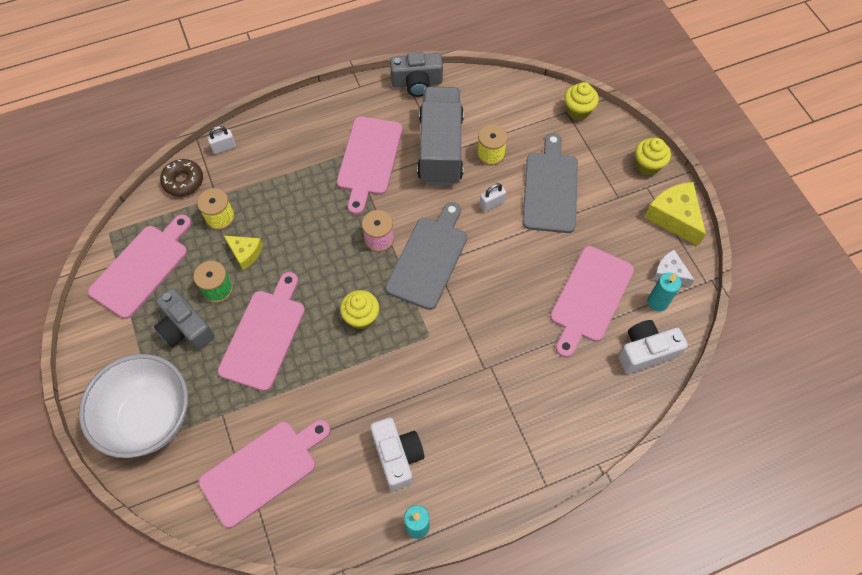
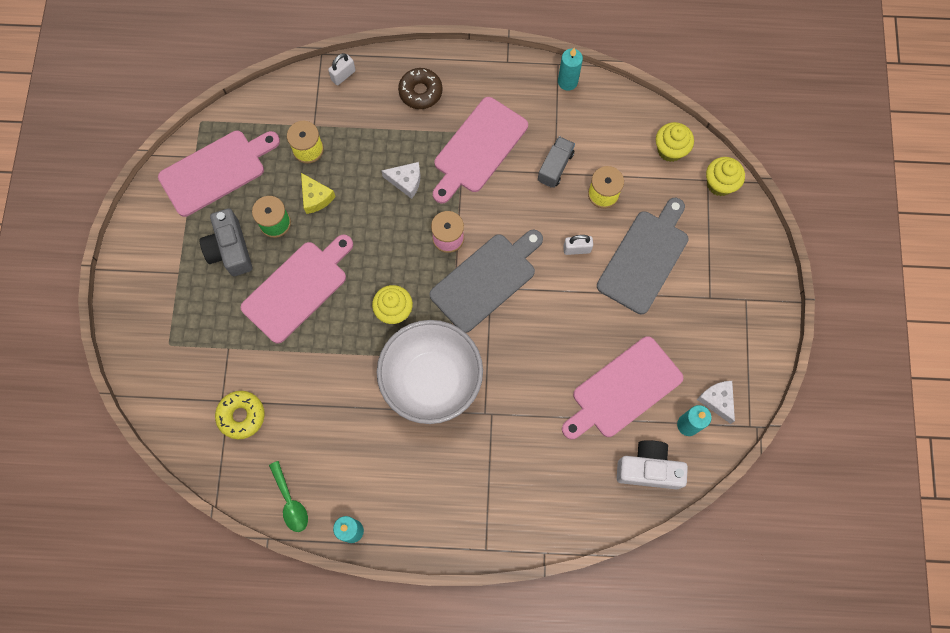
camera: 25 degrees right, 10 degrees up
(150, 418) = (165, 322): white bowl -> white bowl (432, 381)
(183, 181) = (290, 96): brown donut -> brown donut (420, 92)
(224, 147) = (343, 75): white padlock -> white padlock turned 45 degrees counterclockwise
(263, 470) = (241, 416): pink cutting board -> yellow donut
(320, 209) = (406, 181): none -> white cheese
(346, 527) = (290, 502): none -> green spoon
(397, 456) = (364, 459): white camera -> none
(417, 83) = (567, 82): grey camera -> turquoise candle
(440, 149) = (555, 167): grey truck -> grey truck, size x0.45
(647, 165) = (760, 276): yellow cupcake -> yellow cupcake (670, 150)
(674, 217) = (756, 344): yellow cheese -> none

